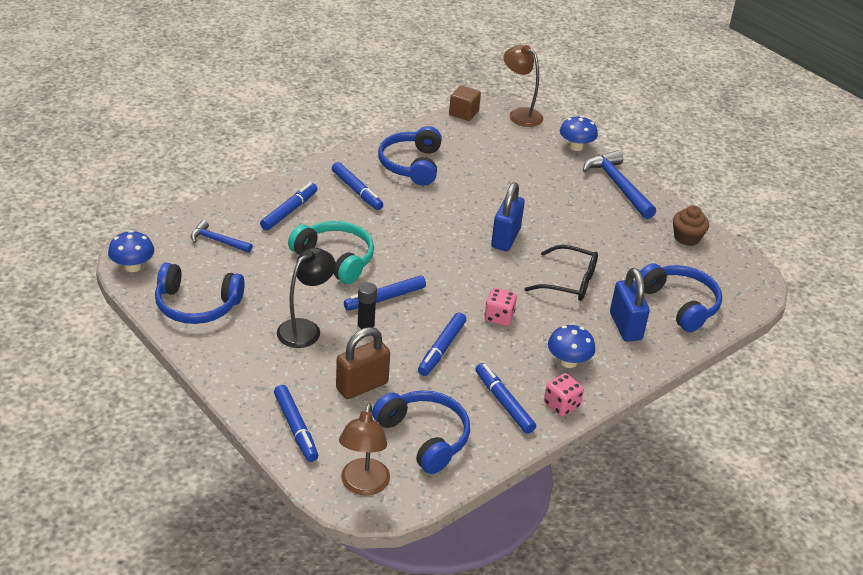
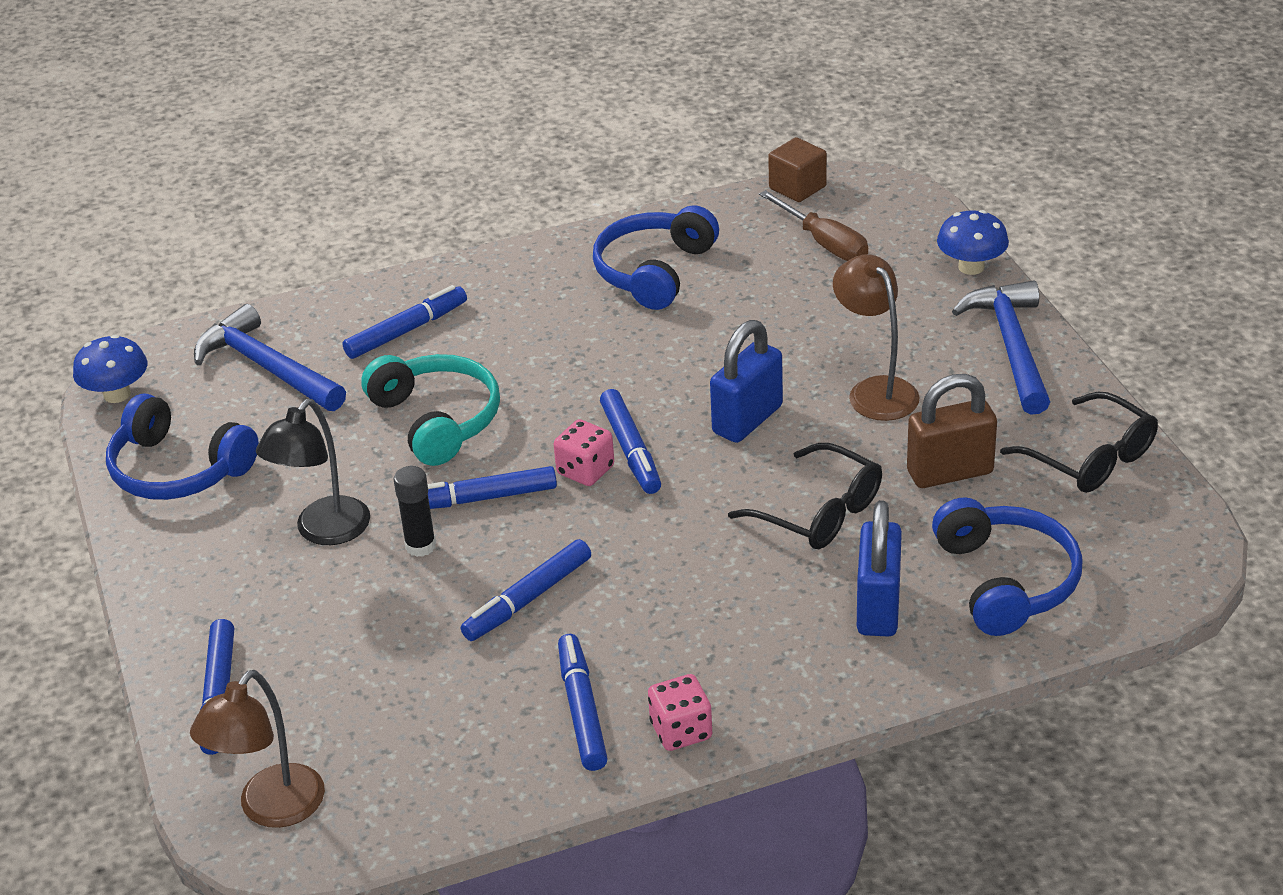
camera: 25 degrees right, 0 degrees up
(217, 241) = (267, 368): blue hammer -> blue hammer, size x1.72
(305, 328) = (324, 532): black lamp -> black lamp turned 150 degrees clockwise
(357, 191) = (536, 308): blue marker -> blue marker (631, 450)
(362, 386) = (361, 642): brown padlock -> brown padlock (950, 472)
(424, 437) = (415, 746): blue headphones -> none
(494, 141) = (824, 243): none -> brown screwdriver
(499, 317) = (657, 558): pink dice -> pink dice (585, 470)
(520, 114) = (899, 198): brown lamp -> brown lamp (875, 390)
(568, 362) = (737, 655): blue mushroom -> none
(687, 238) = (1091, 458): brown cupcake -> black glasses

